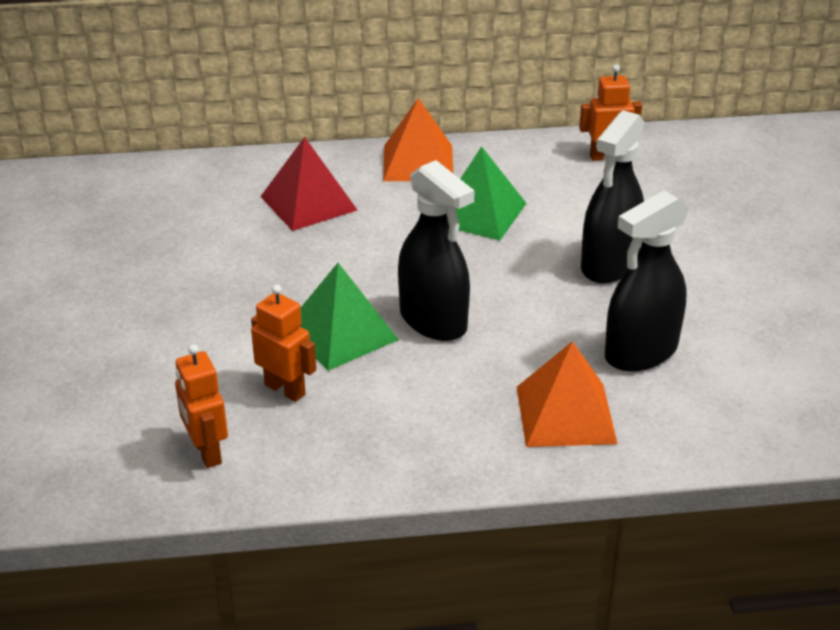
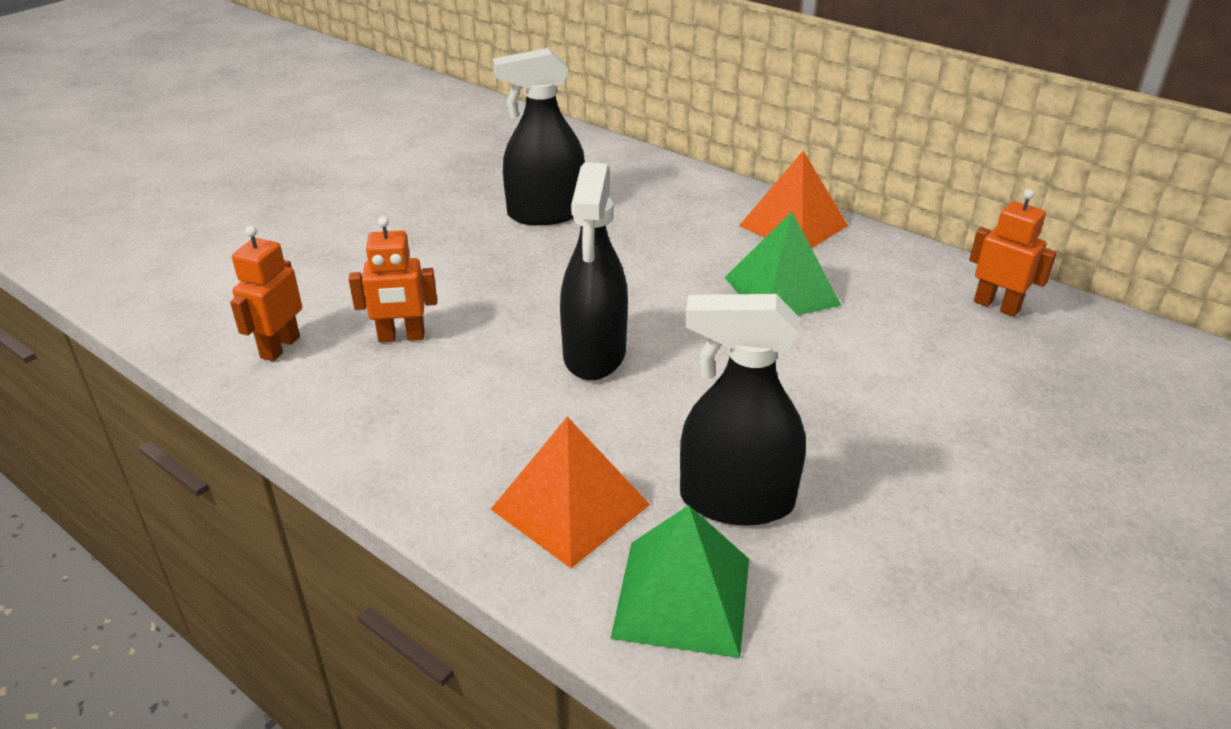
camera: 45 degrees right, 0 degrees up
(285, 389) = (401, 337): orange robot -> orange robot turned 90 degrees clockwise
(308, 203) = (650, 213): red pyramid -> none
(341, 333) = (509, 321): green pyramid -> green pyramid (682, 597)
(609, 265) = (837, 402): black spray bottle -> black spray bottle (545, 214)

